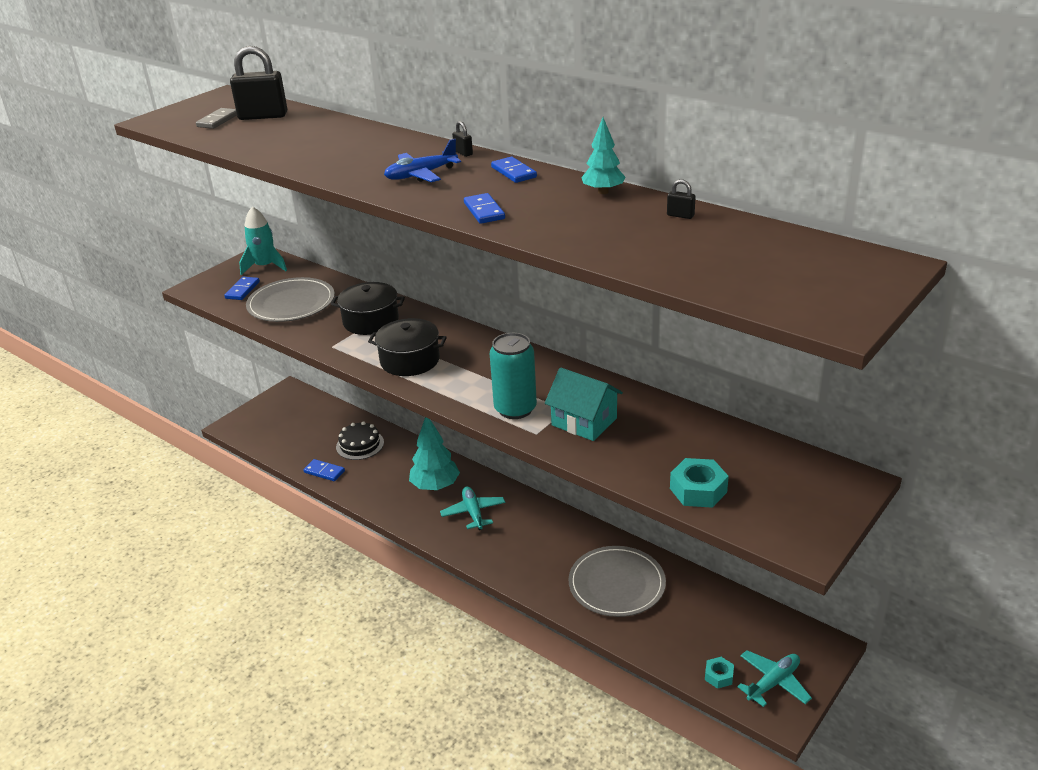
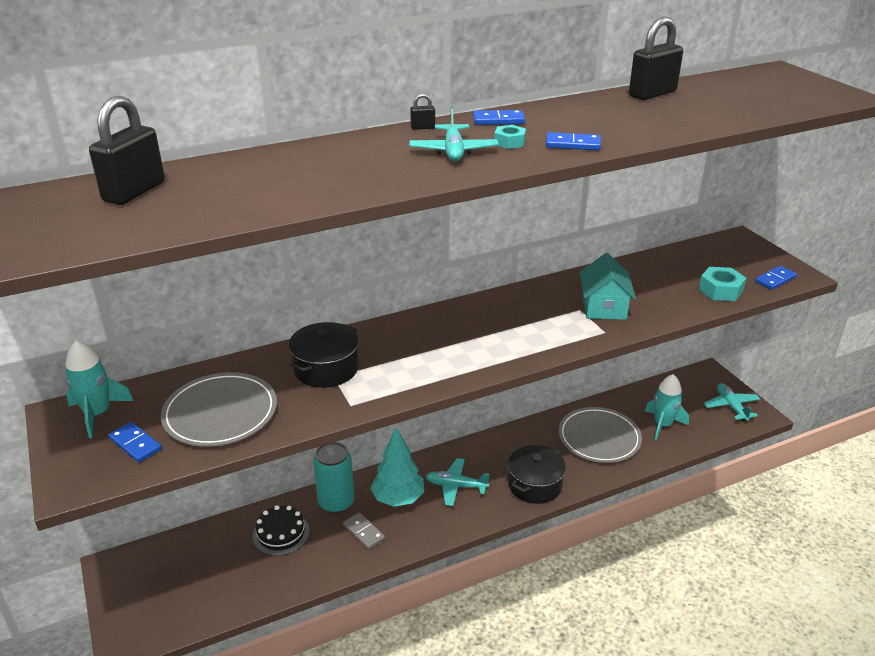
camera: 65 degrees left, 0 degrees up
(218, 120) = (94, 218): grey domino -> grey domino (363, 532)
(324, 472) = (301, 576): blue domino -> blue domino (775, 279)
(410, 360) = (429, 364): black pot -> black pot (534, 484)
(421, 175) = (453, 151): blue plane -> turquoise plane
(515, 409) = (560, 331): turquoise can -> turquoise can (336, 502)
(584, 422) = (604, 307): turquoise house -> turquoise house turned 60 degrees counterclockwise
(603, 192) = (580, 104): turquoise tree -> none
(680, 215) = (652, 94): black padlock -> black padlock, size x2.37
(682, 628) = (662, 425): none -> turquoise rocket
(719, 676) = (715, 426): turquoise nut -> turquoise nut (509, 142)

